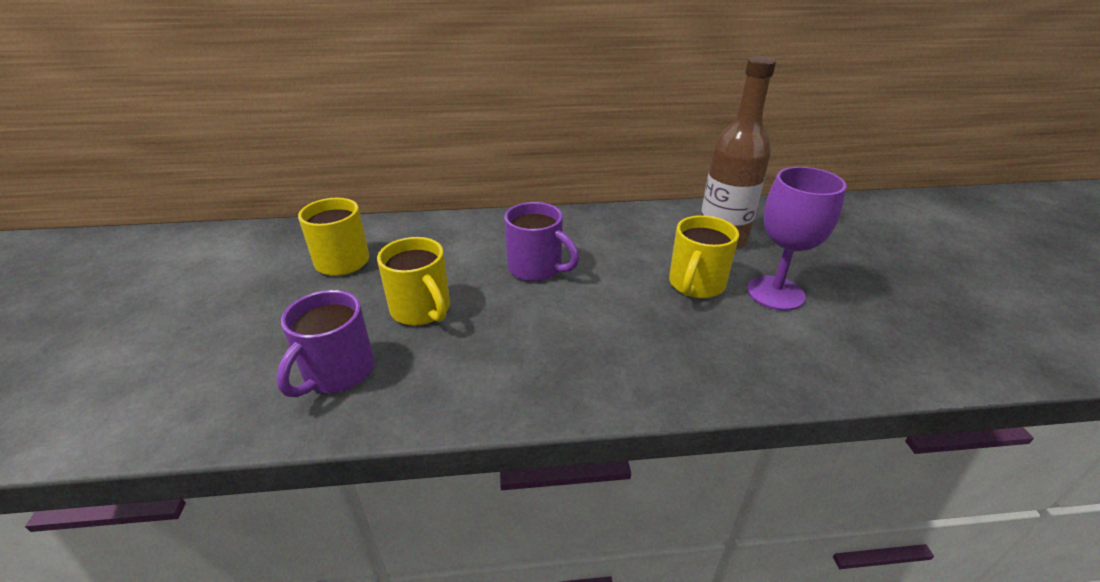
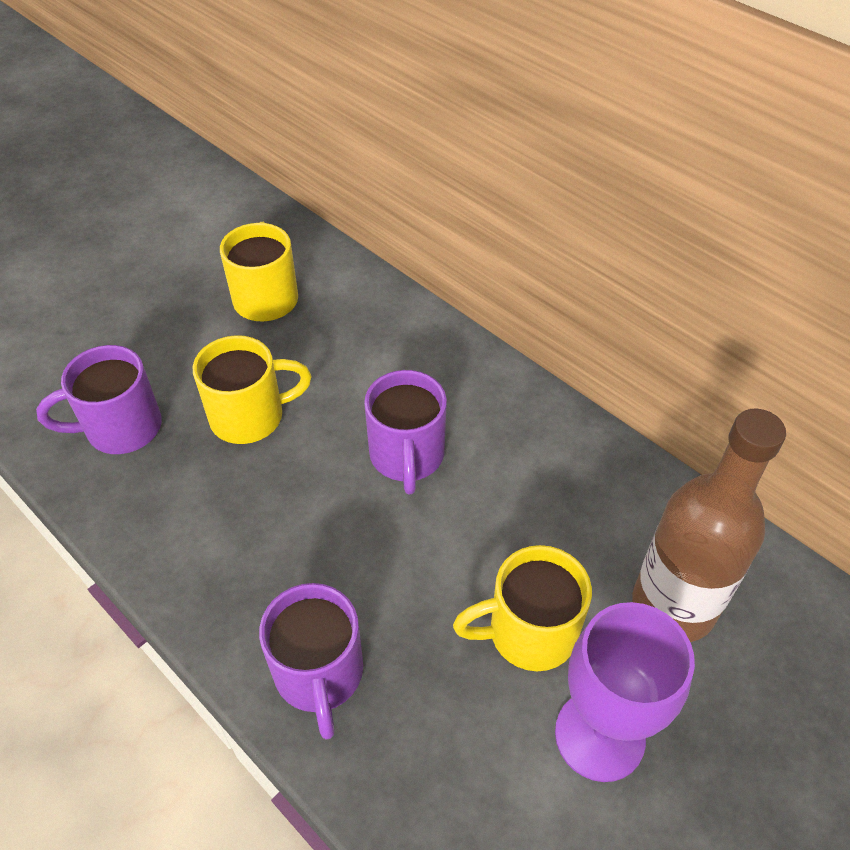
camera: 50 degrees right, 15 degrees up
(421, 310) = (250, 416): yellow mug -> yellow mug turned 120 degrees counterclockwise
(649, 371) = (319, 674): none -> purple mug

